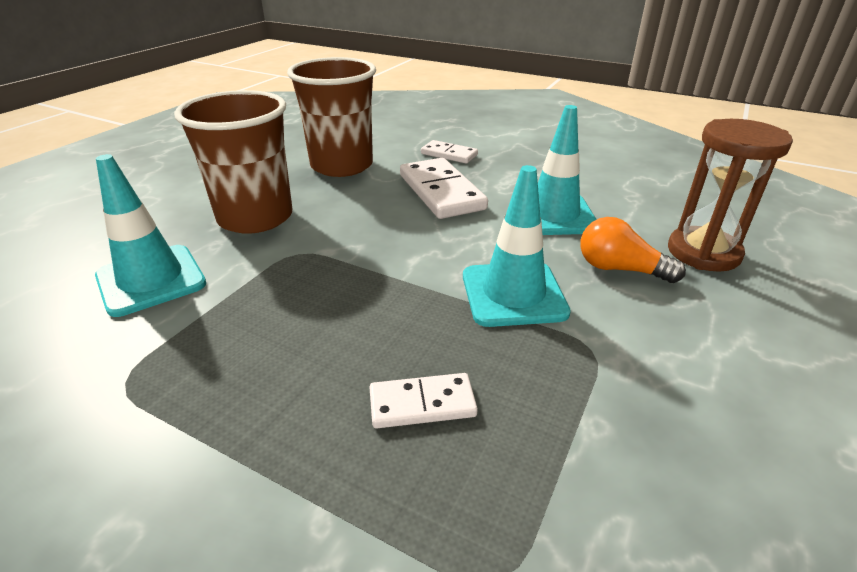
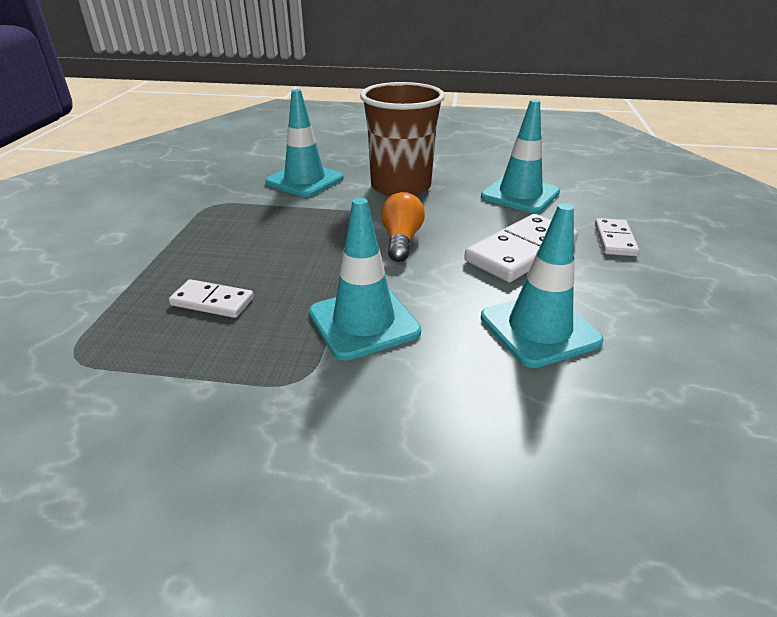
camera: 70 degrees right, 0 degrees up
(342, 166) = (520, 194): brown cup -> turquoise traffic cone
(422, 403) = (212, 301): white domino -> white domino turned 45 degrees counterclockwise
(620, 269) = (453, 390): orange light bulb -> orange light bulb (401, 240)
(703, 252) = (552, 472): brown hourglass -> none

